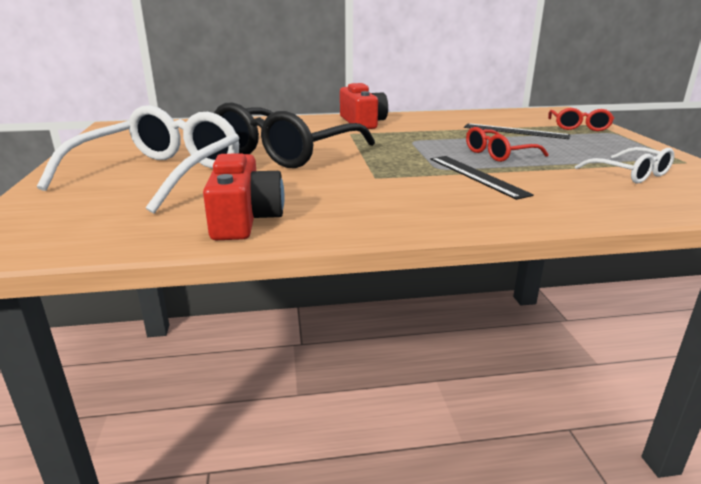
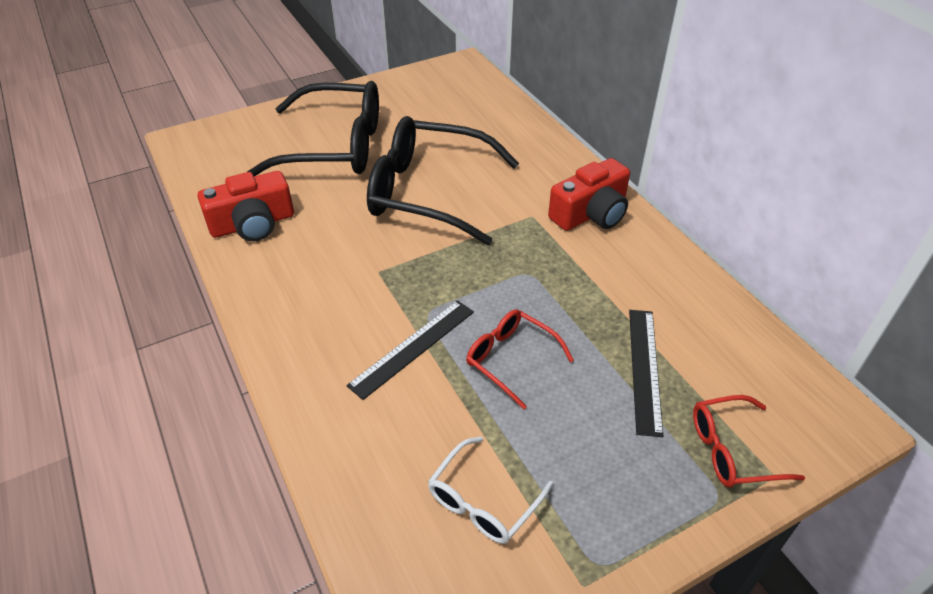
camera: 70 degrees right, 20 degrees up
(160, 174) = (335, 146): white glasses -> black glasses

